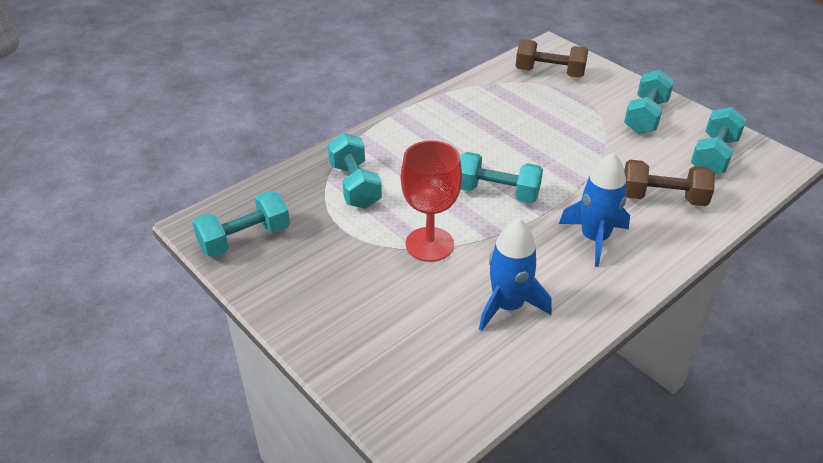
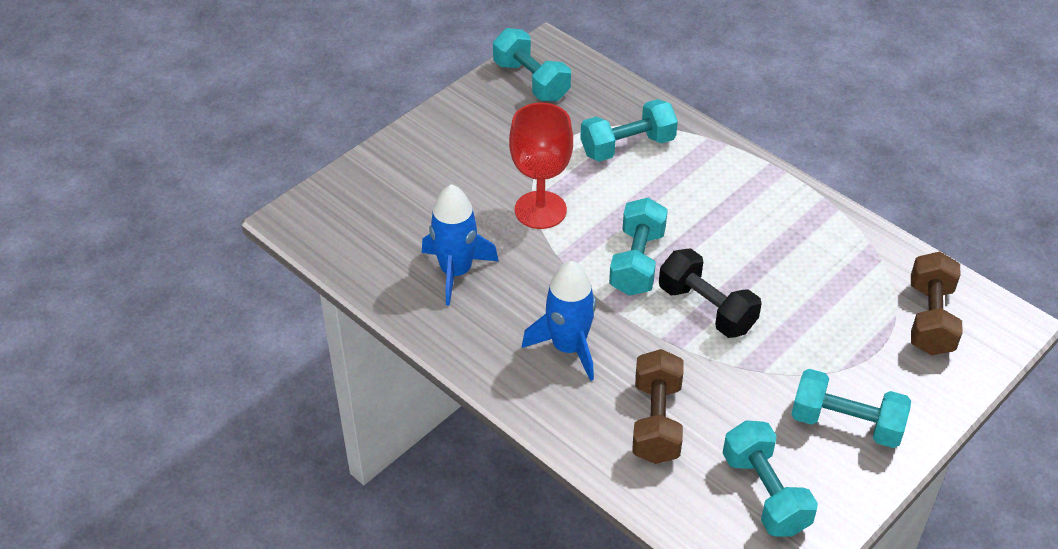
camera: 85 degrees right, 5 degrees up
(546, 162) = (706, 309): none -> black dumbbell
(713, 156) = (765, 493): turquoise dumbbell -> turquoise dumbbell turned 45 degrees clockwise

